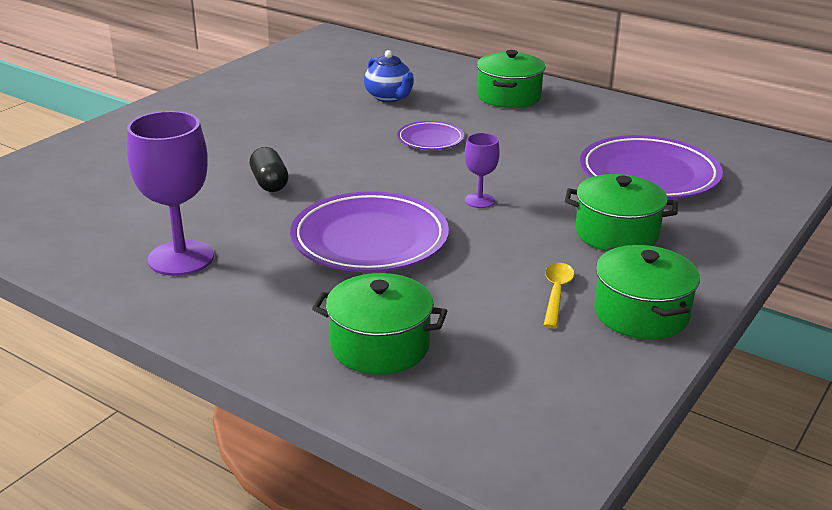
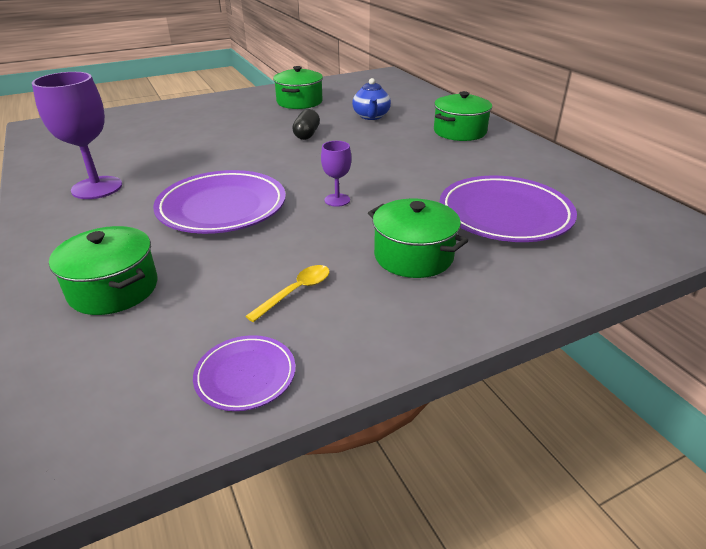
camera: 30 degrees right, 5 degrees up
(269, 183) = (217, 154): black capsule -> black capsule (307, 134)
(430, 139) = (361, 149): purple plate -> purple plate (245, 376)
(641, 313) = (343, 336): green pot -> green pot (299, 102)

